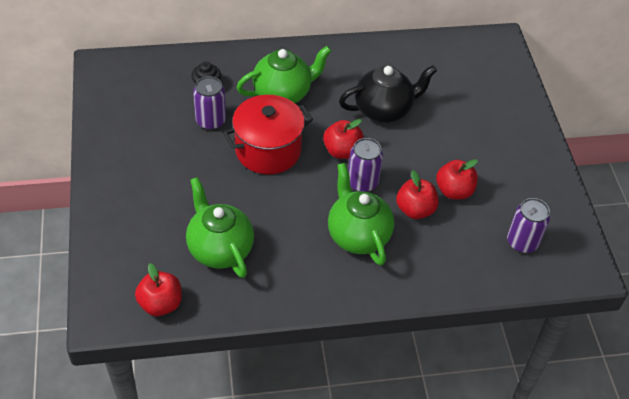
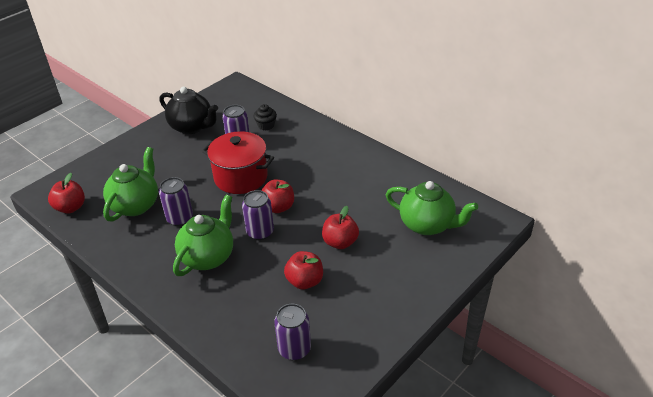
camera: 55 degrees right, 10 degrees down
(280, 227) = (180, 218): none -> purple can
(283, 94) = (298, 155): green teapot -> green teapot (427, 225)
(384, 110) = (341, 204): black teapot -> black teapot (192, 127)
(415, 210) = (263, 271): red apple -> red apple (340, 242)

